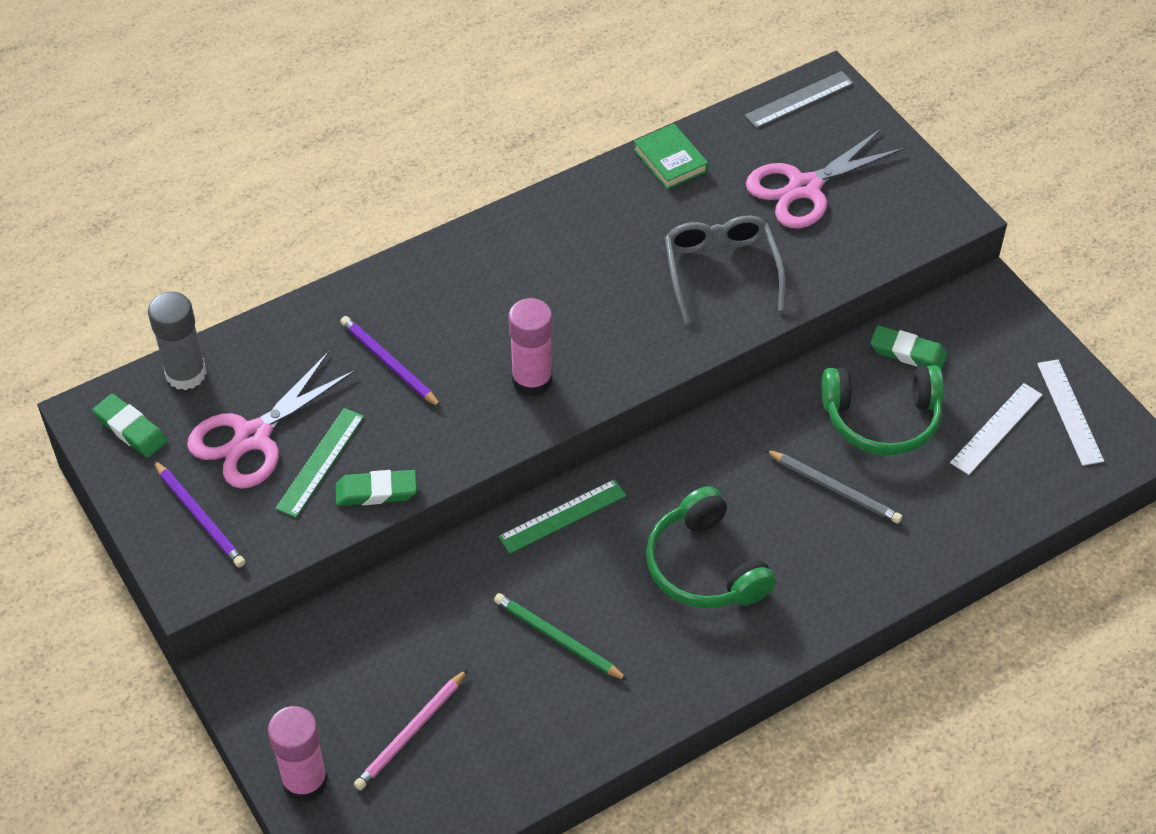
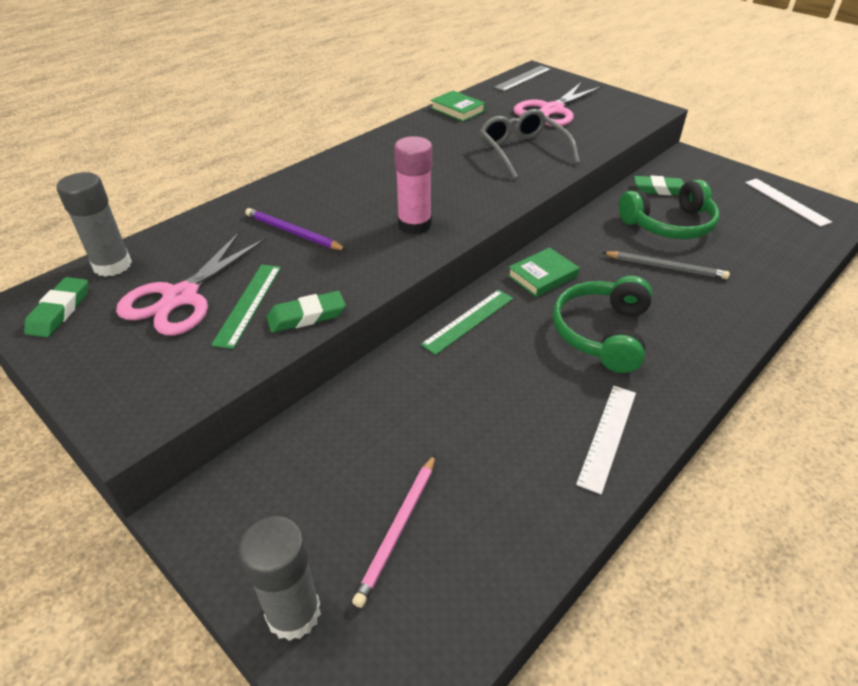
camera: 15 degrees left, 10 degrees down
(131, 429) = (59, 311): green eraser -> green eraser turned 75 degrees clockwise
(200, 516) = (134, 365): purple pencil -> none
(305, 781) = (293, 613): pink glue stick -> grey glue stick
(557, 639) = (507, 411): green pencil -> none
(676, 469) = (542, 276): none -> green book
(705, 566) = (602, 333): green headphones -> green headphones turned 60 degrees clockwise
(996, 428) = (748, 217): white ruler -> white ruler (607, 436)

